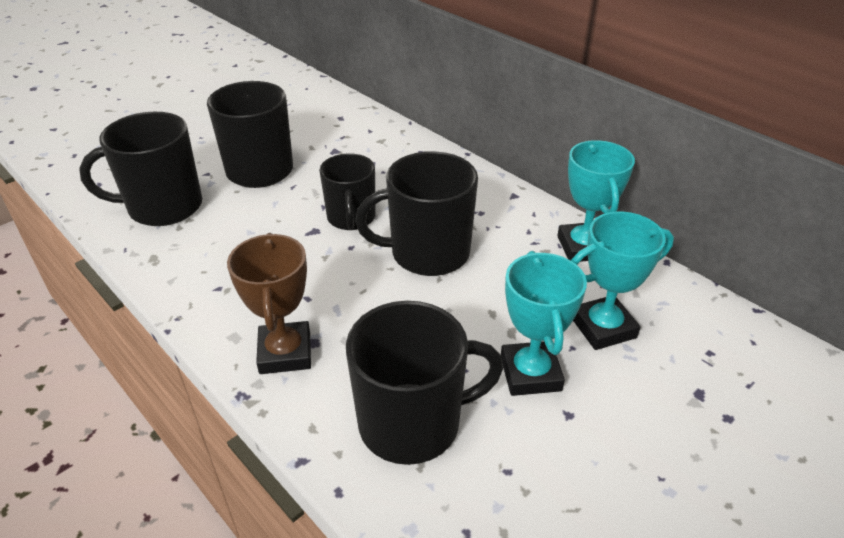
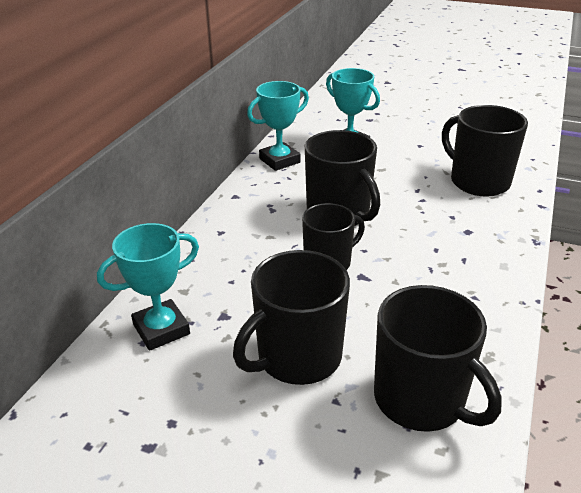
camera: 115 degrees left, 5 degrees down
(285, 353) = (489, 238): brown trophy -> none
(530, 373) = (406, 158): turquoise trophy -> turquoise trophy (161, 329)

